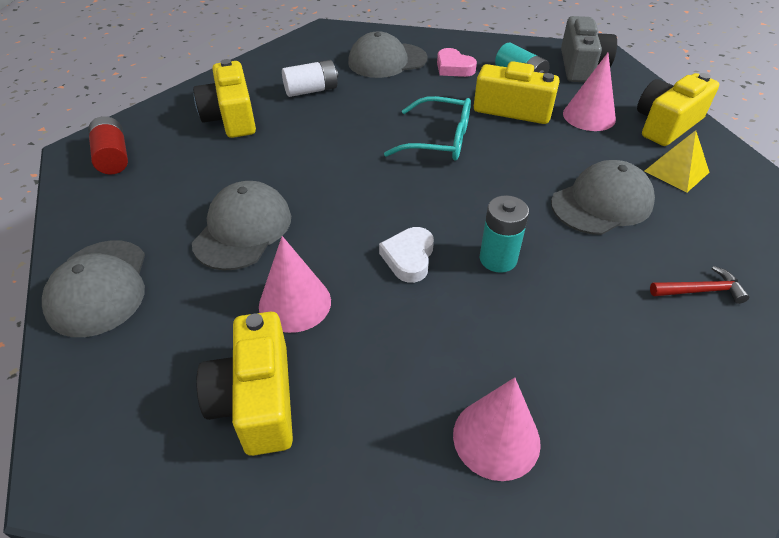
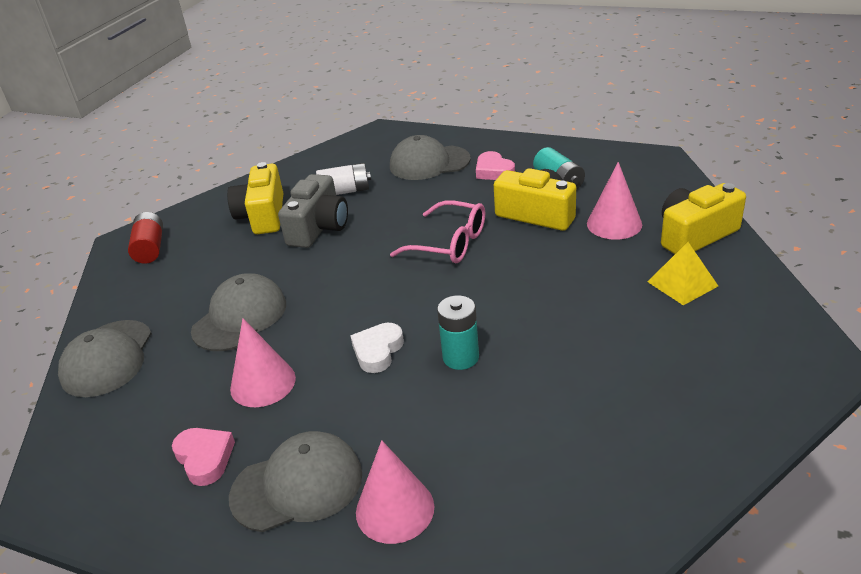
camera: 15 degrees right, 10 degrees down
(257, 400) = (205, 458): yellow camera -> pink heart
(439, 140) = (450, 243): turquoise glasses -> pink glasses
(581, 66) = (630, 171): grey camera -> grey camera (319, 228)
(601, 203) = (587, 311): grey cap -> grey cap (297, 485)
(700, 291) = (650, 400): red hammer -> none

